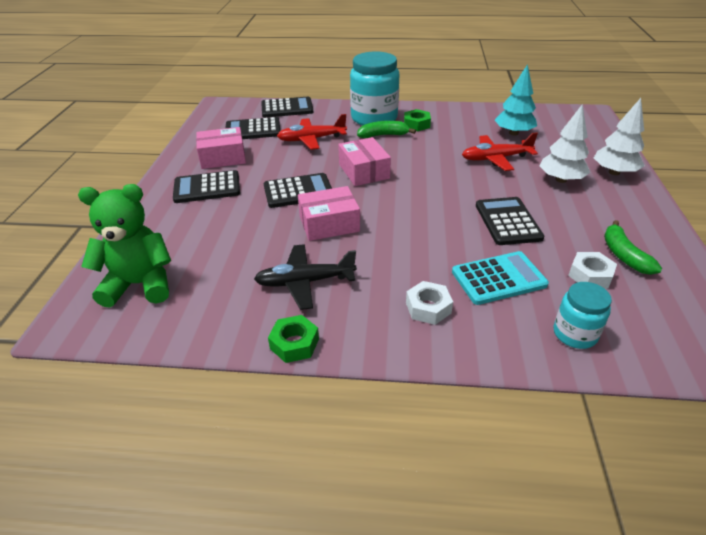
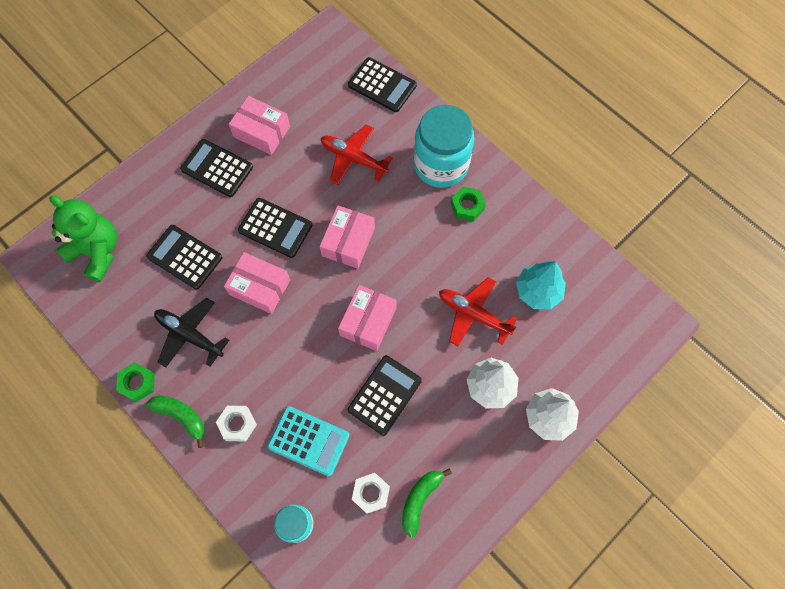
camera: 40 degrees right, 30 degrees up
(253, 130) = (320, 103): black calculator -> black calculator (184, 257)
(383, 135) = (419, 200): green banana -> green banana (181, 416)
(437, 196) = (368, 321): none -> pink box

